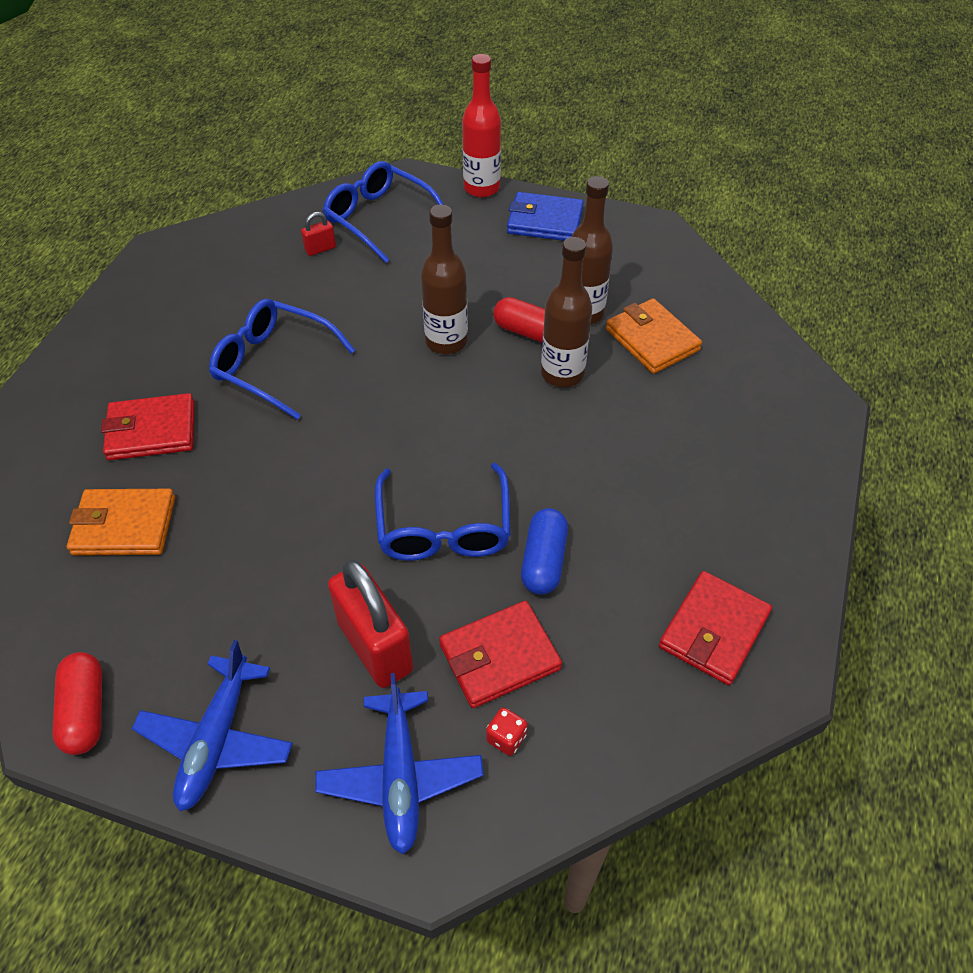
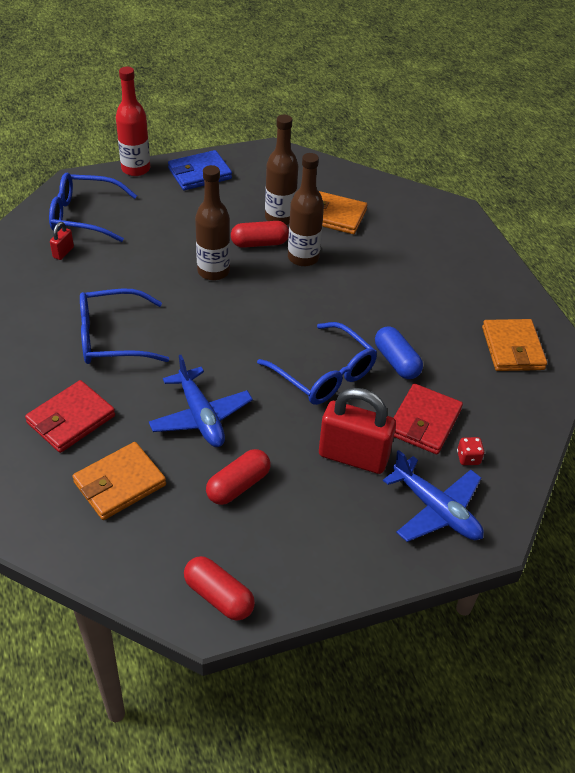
camera: 40 degrees left, 5 degrees down
(217, 740) = (317, 558): blue plane -> blue plane (200, 416)
(226, 601) = (238, 485): none -> red capsule
(714, 630) = (512, 348): red wallet -> orange wallet

